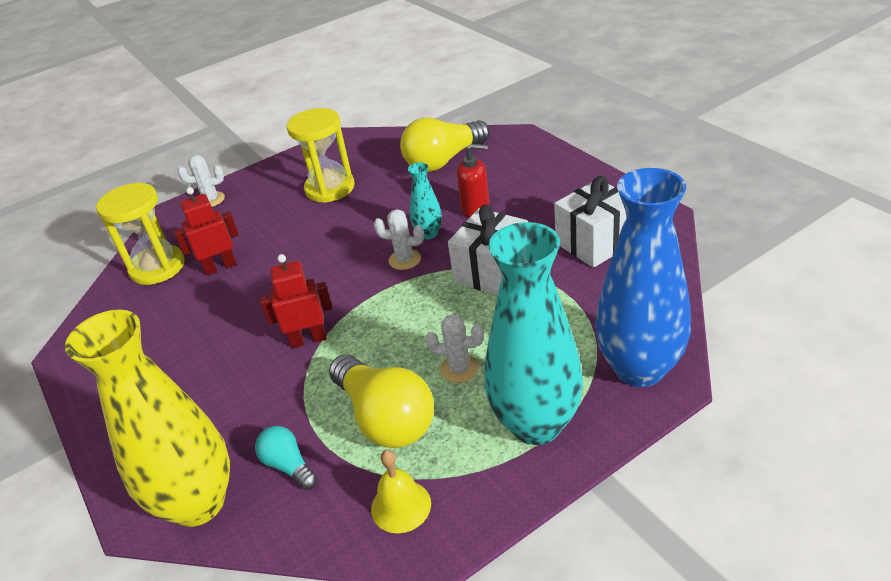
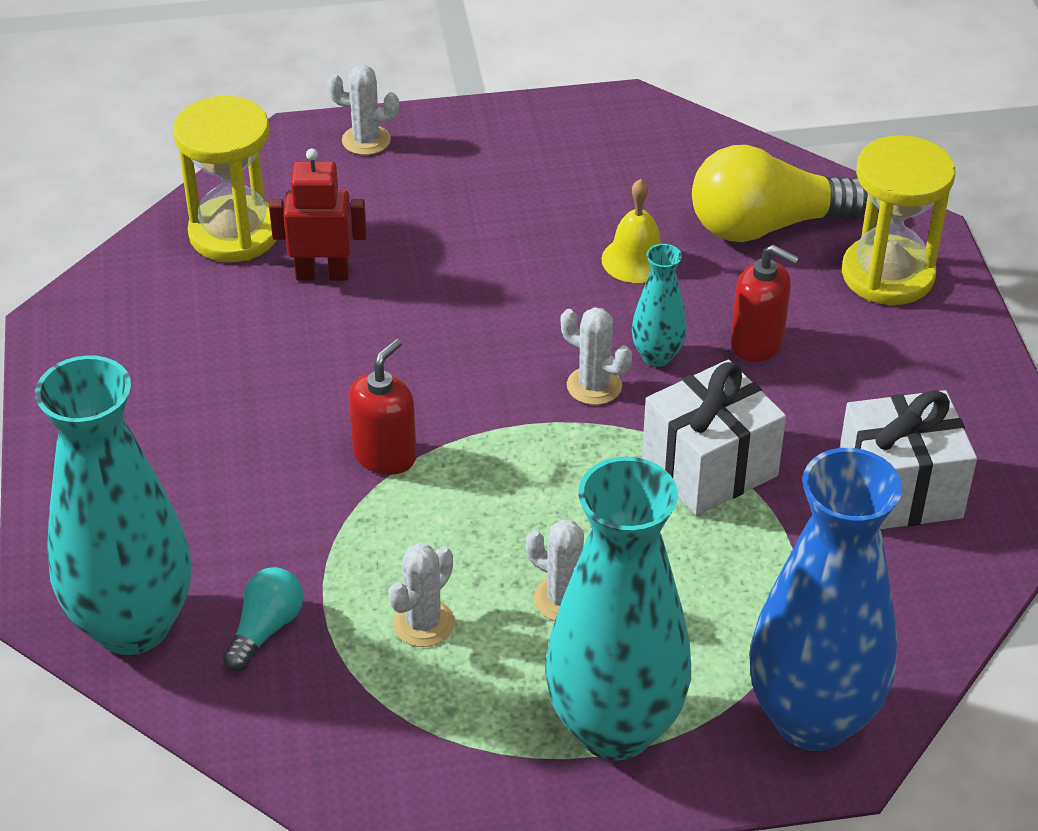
camera: 20 degrees right, 5 degrees up
(198, 503) = (133, 625): yellow vase -> turquoise vase
(288, 465) = (266, 629): turquoise light bulb -> turquoise light bulb turned 45 degrees clockwise
(308, 339) = (385, 455): red robot -> red soap dispenser
(330, 188) = (556, 200): yellow hourglass -> yellow hourglass (887, 275)
(385, 418) = (423, 623): yellow light bulb -> white cactus
(401, 506) = (375, 750): yellow bell -> yellow bell (636, 259)

